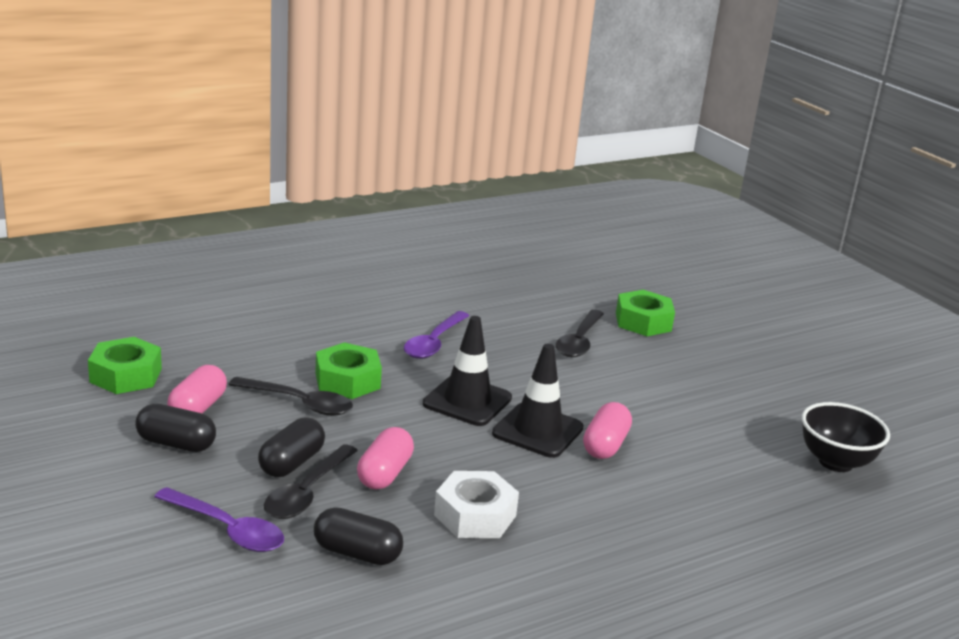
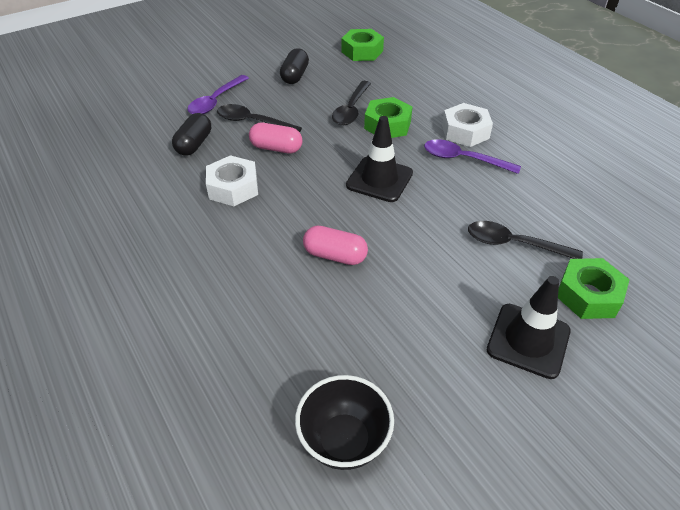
camera: 90 degrees right, 20 degrees up
(197, 408) = (334, 77): pink capsule -> none
(291, 463) = (282, 114): black capsule -> none
(377, 332) = (465, 132): none -> white nut
(537, 431) = (347, 216): black traffic cone -> black traffic cone (528, 340)

